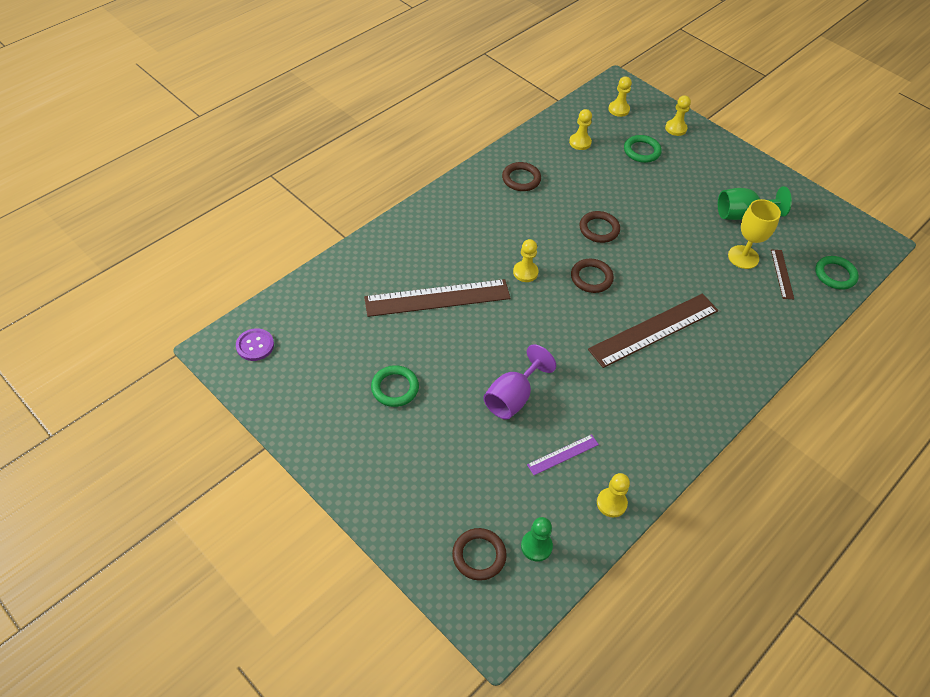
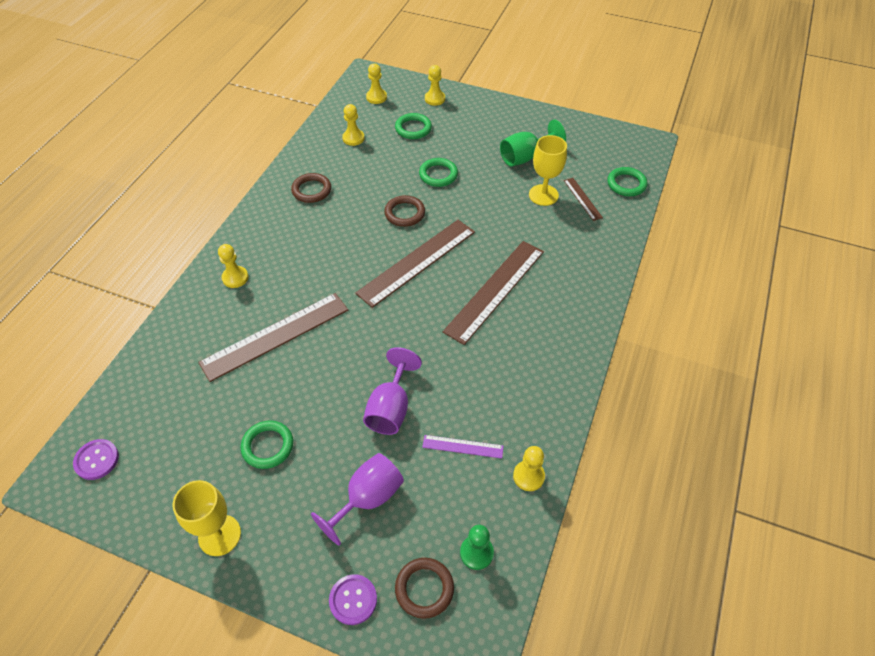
camera: 20 degrees left, 0 degrees up
(329, 443) = (219, 535): none -> yellow goblet
(416, 539) = (353, 600): none -> purple button
(461, 464) = (368, 498): none -> purple goblet
(525, 272) = (352, 279): yellow pawn -> yellow pawn (235, 278)
(563, 454) = (462, 446): purple ruler -> purple ruler turned 60 degrees clockwise
(591, 278) = (417, 262): brown ring -> brown ruler
(647, 203) = (438, 175): none -> green ring

